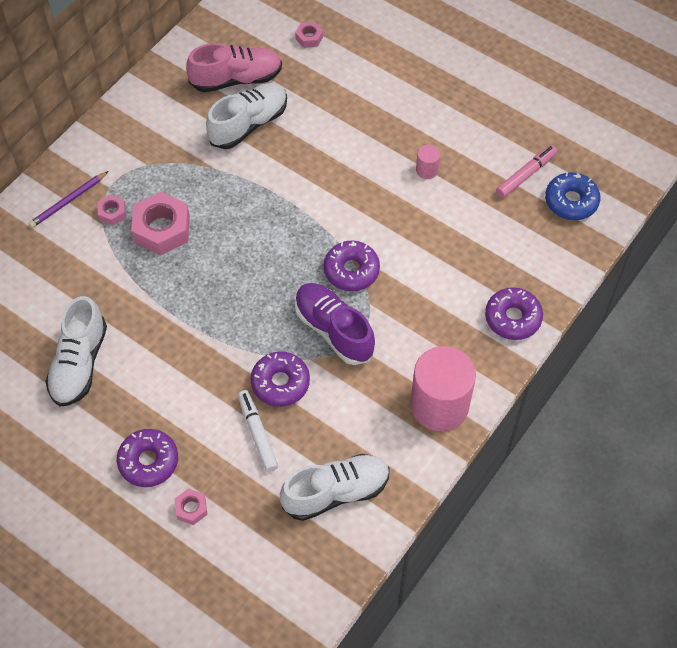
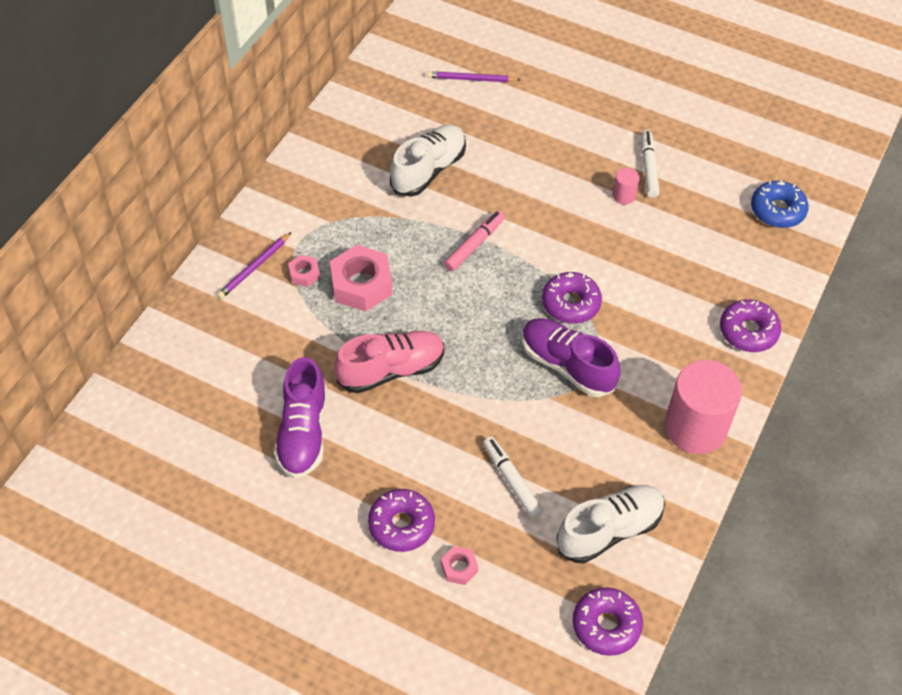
camera: 10 degrees left, 5 degrees down
(79, 364) = (303, 432): white shoe -> purple shoe
(236, 79) = (405, 127): pink shoe -> pink shoe (391, 370)
(280, 383) = (523, 426): purple donut -> purple donut (606, 625)
(309, 38) = (471, 79): pink nut -> purple pencil
(457, 145) = (648, 168): none -> white marker
(526, 175) = (725, 189): pink marker -> pink marker (474, 245)

